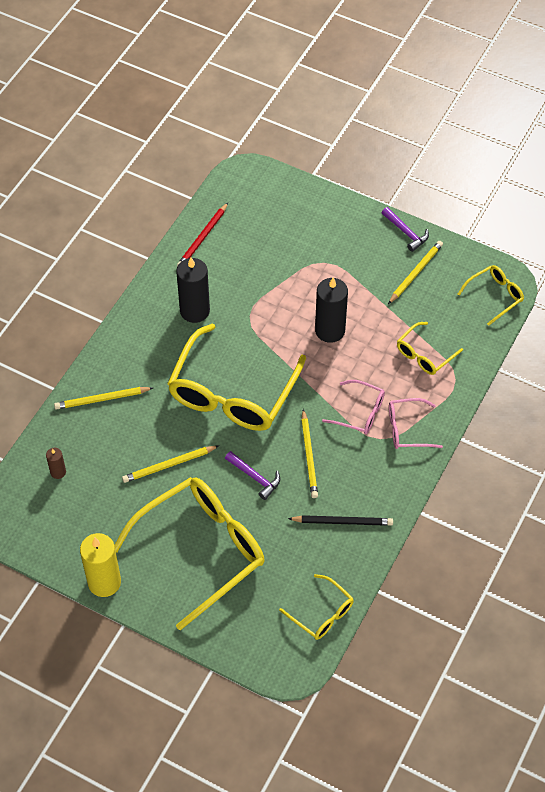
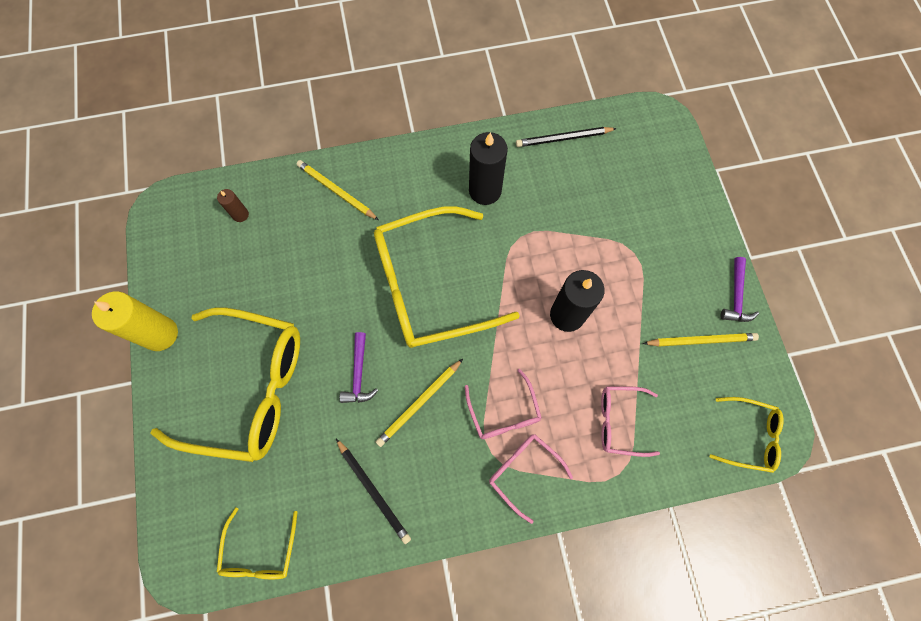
camera: 50 degrees right, 15 degrees up
(169, 465) = (314, 293): yellow pencil -> none
(203, 237) = (563, 138): red pencil -> black pencil
(424, 355) = (619, 421): yellow glasses -> pink glasses

